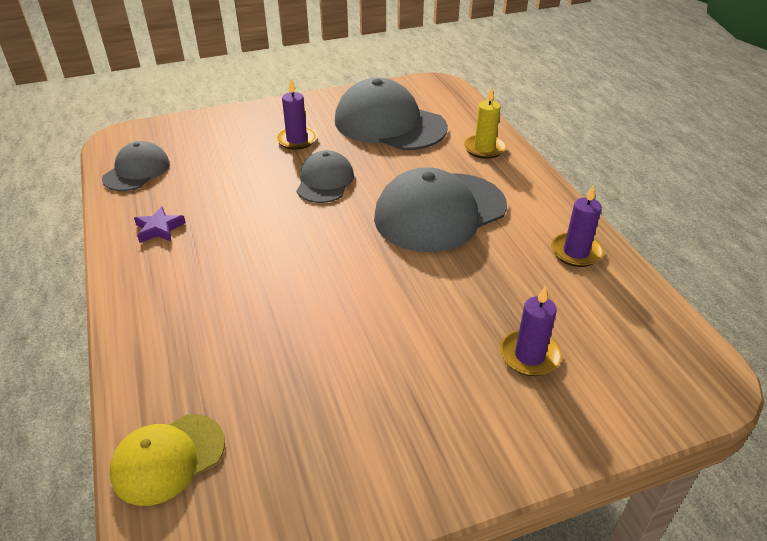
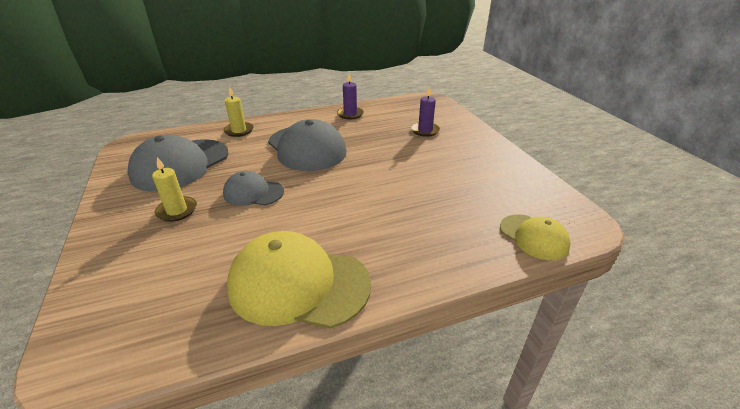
camera: 90 degrees left, 5 degrees down
(137, 171) = (176, 327): grey cap -> none
(159, 228) = (298, 284): purple star -> yellow cap
(296, 140) = (177, 211): purple candle -> yellow candle

